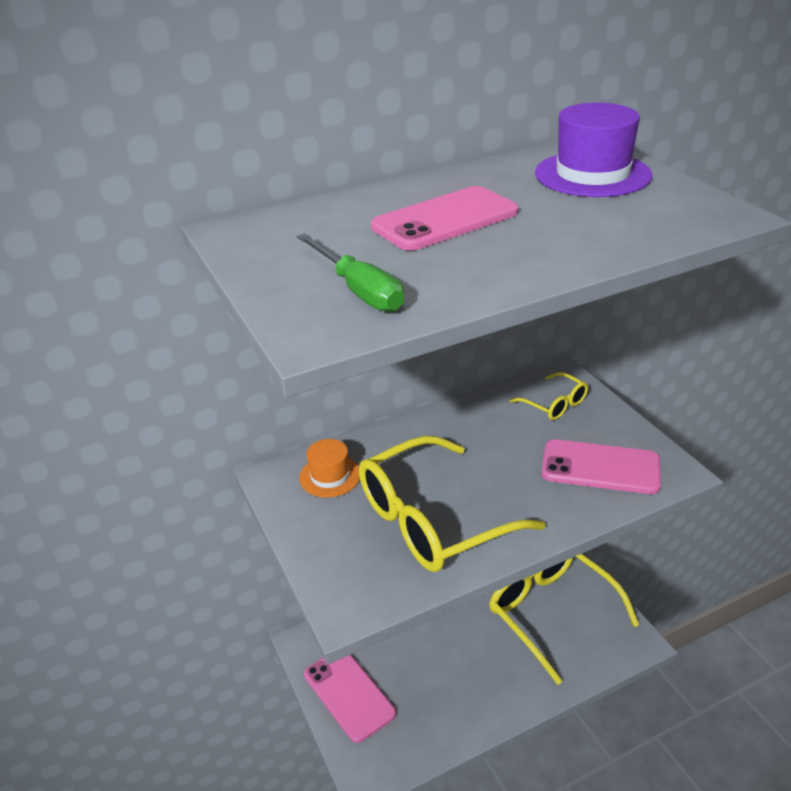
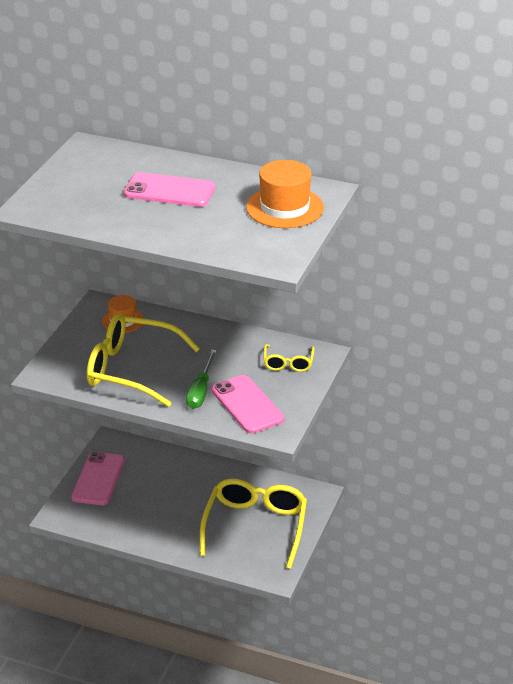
camera: 45 degrees right, 0 degrees up
(358, 290) = (72, 202): green screwdriver -> green screwdriver (200, 391)
(592, 174) = (284, 207): purple hat -> orange hat

